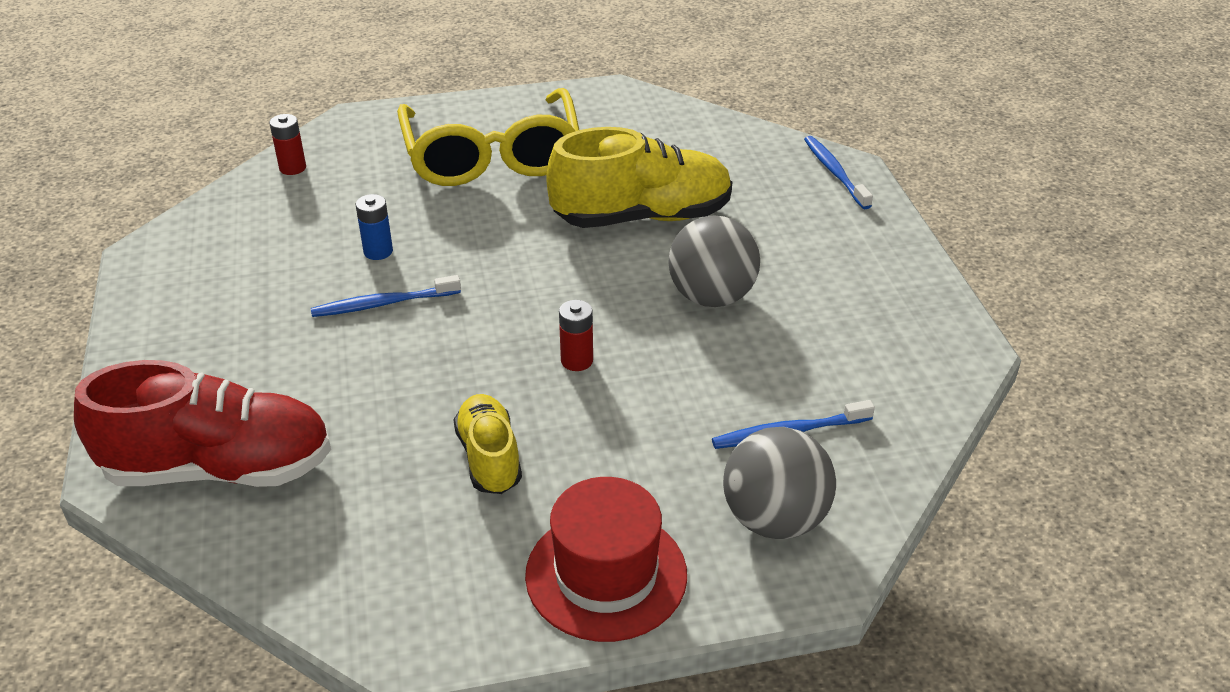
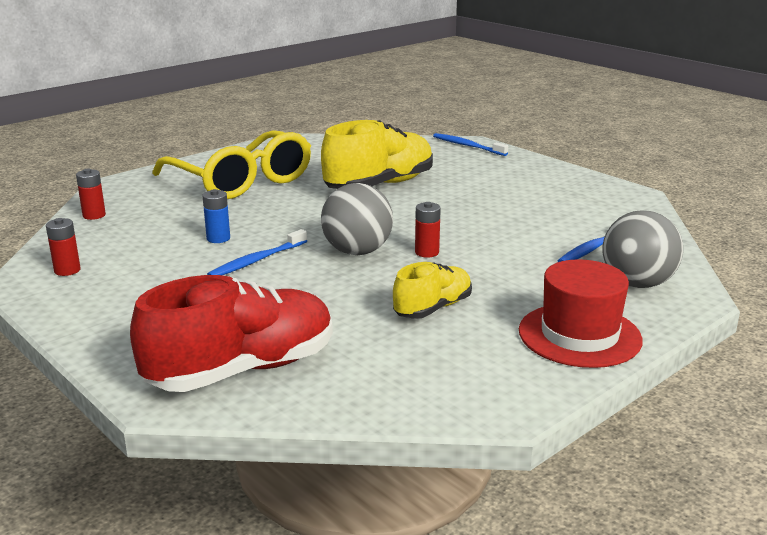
camera: 30 degrees left, 15 degrees down
(196, 250) = (67, 270): none -> red battery
(489, 458) = (432, 308): yellow shoe -> yellow shoe turned 90 degrees clockwise
(711, 297) = (469, 207): grey ball -> grey ball (357, 252)

